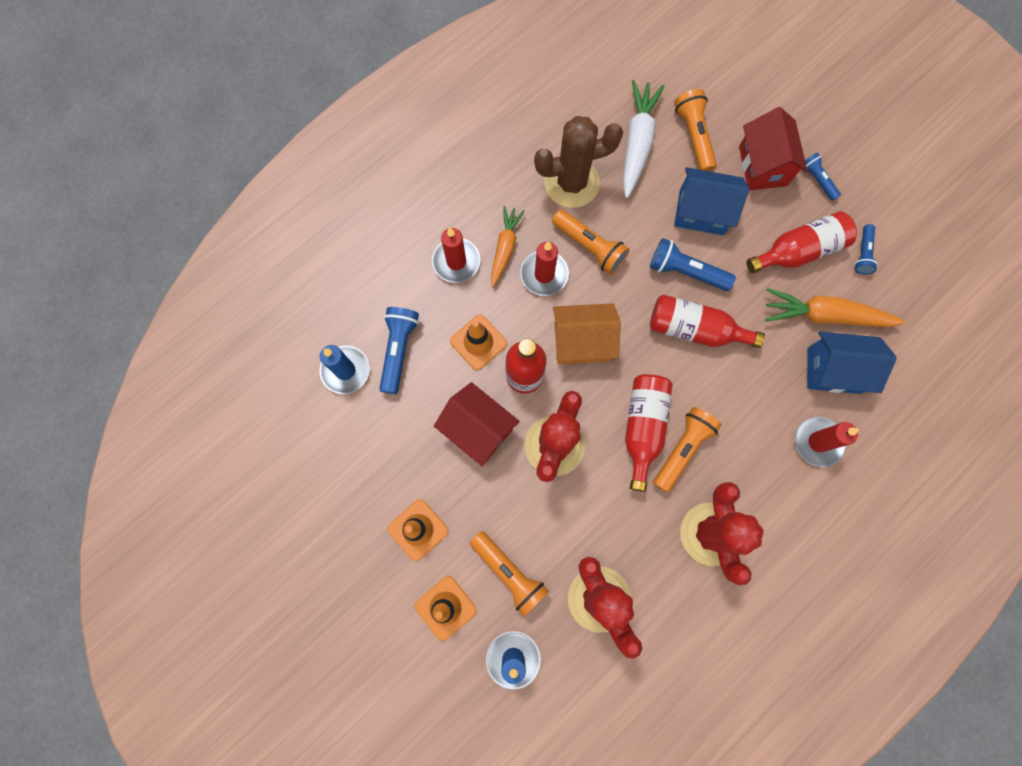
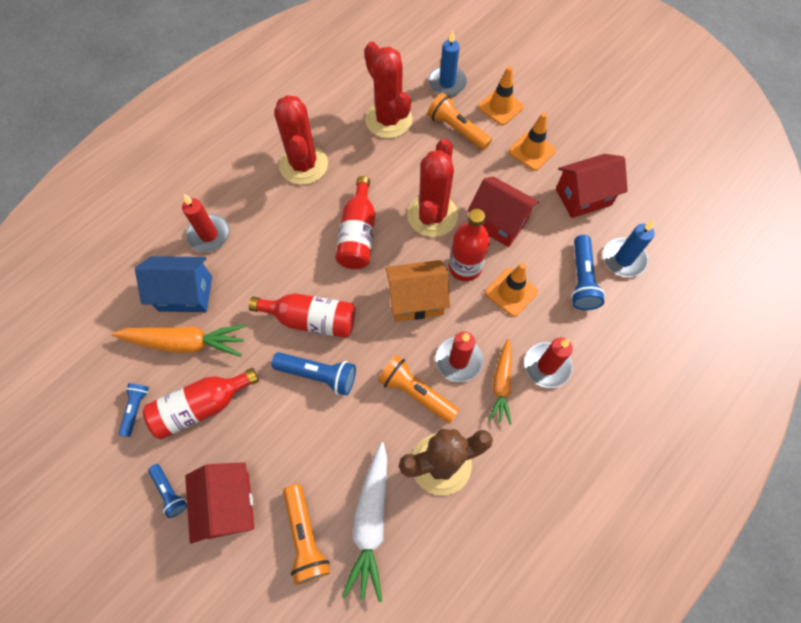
camera: 175 degrees right, 10 degrees down
(370, 455) = (583, 197): none -> red house
(682, 449) = (324, 221): orange flashlight -> none
(701, 212) = (300, 441): blue house -> none

